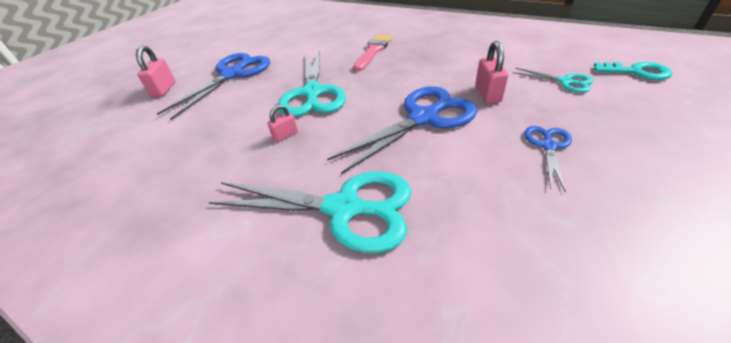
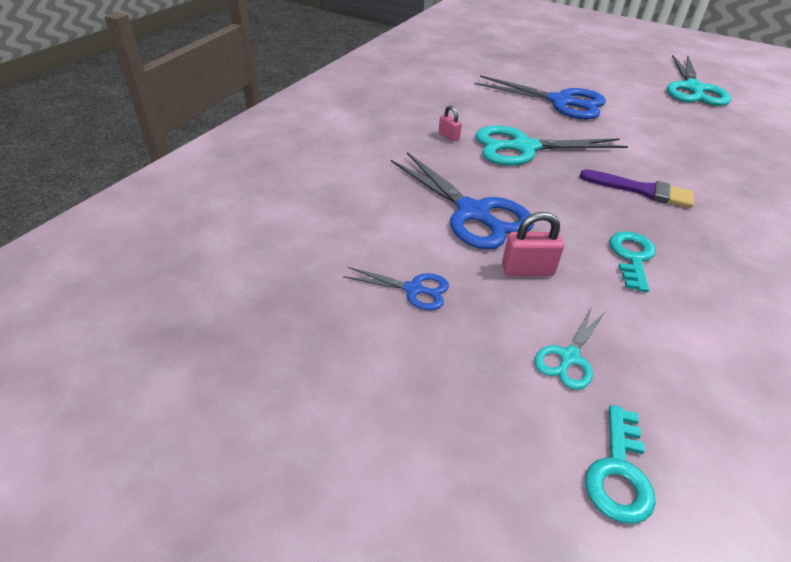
camera: 85 degrees right, 0 degrees up
(164, 89) = (526, 74): pink padlock -> none
(344, 208) = (354, 163): turquoise scissors -> turquoise scissors (693, 89)
(373, 51) = (641, 190): pink brush -> purple brush
(451, 59) = (632, 257): none -> turquoise key

